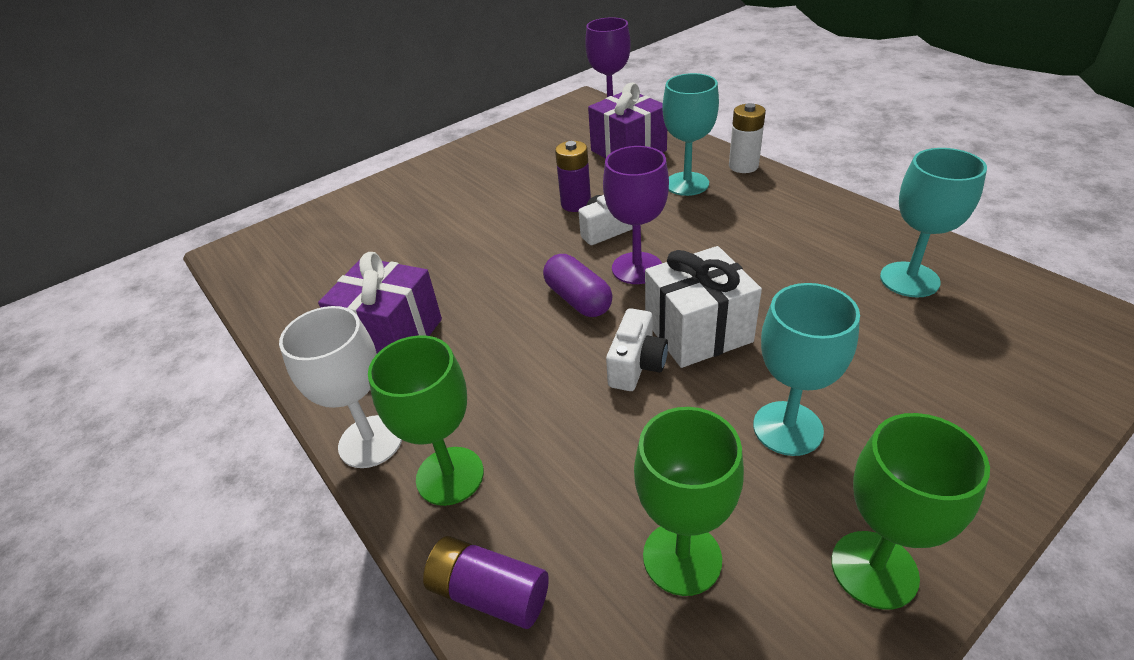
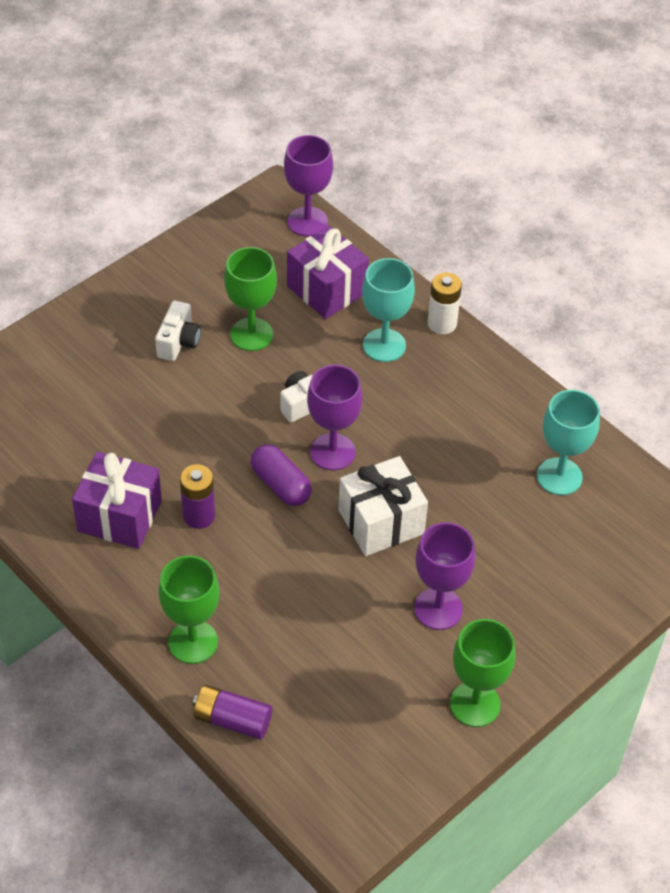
camera: 10 degrees left, 10 degrees up
(370, 441) = (126, 614): white goblet -> none
(576, 204) = (274, 366): purple battery -> purple battery (199, 516)
(636, 365) = (330, 553): white camera -> white camera (178, 342)
(682, 558) = (357, 698): green goblet -> green goblet (251, 334)
(787, 428) = (438, 609): turquoise goblet -> purple goblet

